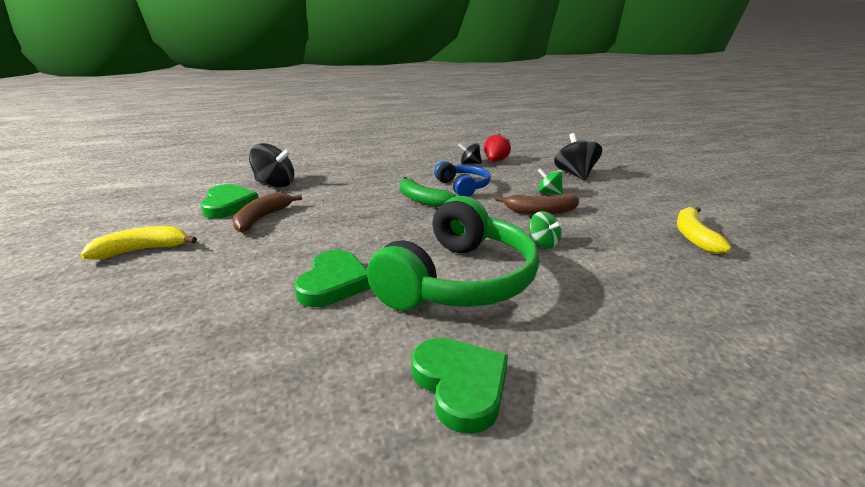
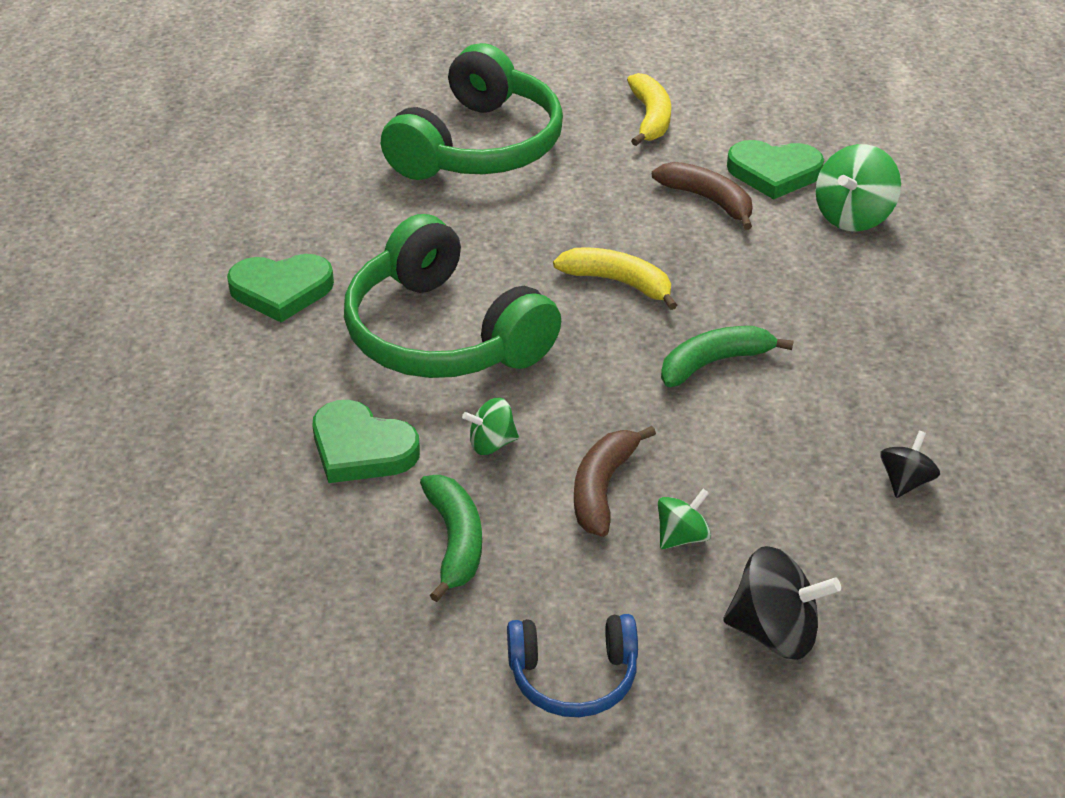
camera: 110 degrees right, 15 degrees up
(171, 323) = (479, 146): none -> green headphones
(275, 184) = (853, 216): black spinning top -> green spinning top
(333, 283) = (494, 242): green heart -> green heart (361, 448)
(463, 187) = (760, 428): blue headphones -> blue headphones (573, 676)
(495, 161) = (912, 531): red strawberry -> none
(624, 239) = (455, 542): none -> green banana
(694, 236) = (414, 636): yellow banana -> yellow banana (618, 282)

